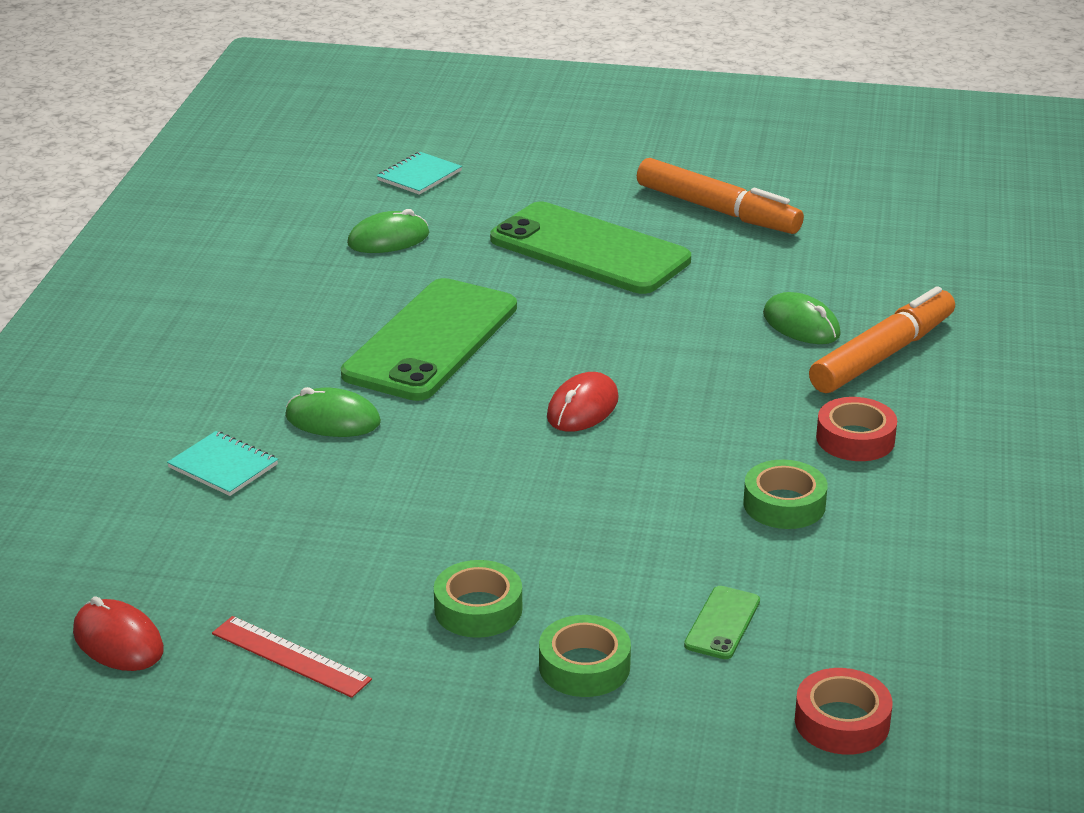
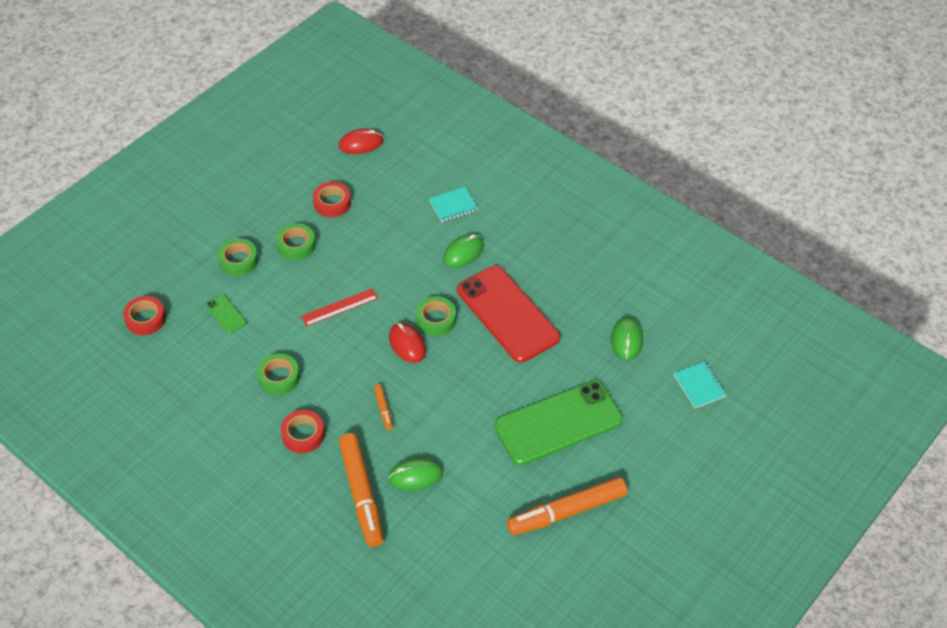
camera: 120 degrees right, 20 degrees up
(290, 657) = (314, 184): red ruler -> red ruler (339, 307)
(327, 610) = (332, 203): none -> red tape
(431, 341) = (507, 314): green phone -> red phone
(506, 398) = (436, 320): none -> green tape
(726, 386) = (383, 409): none -> orange marker

